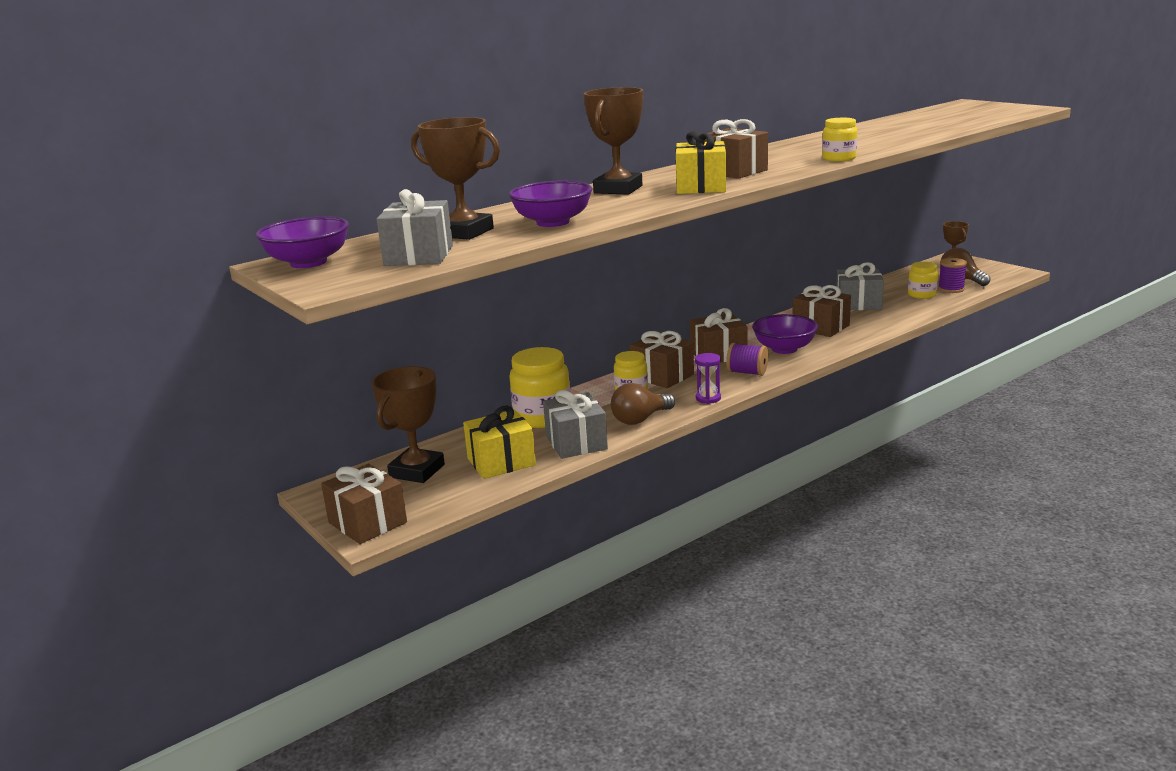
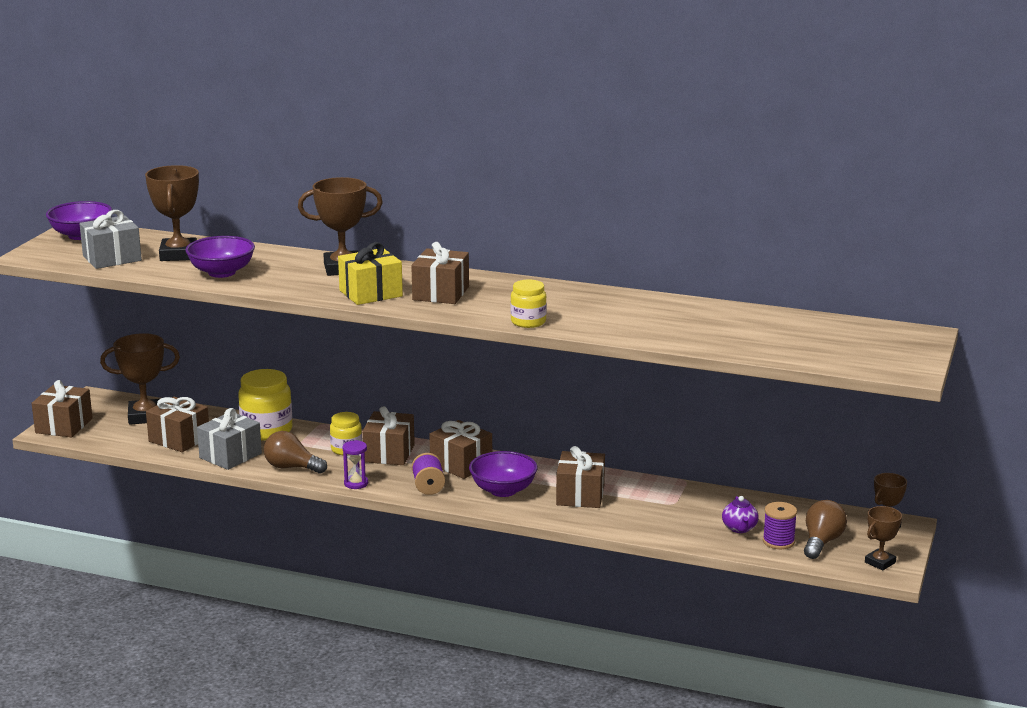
camera: 55 degrees right, 0 degrees up
(501, 462) = (179, 439): yellow gift -> brown gift
(858, 304) = (672, 500): grey gift -> none
(921, 295) = (739, 528): yellow jar -> purple teapot
(1002, 272) = (880, 562): none -> brown trophy

